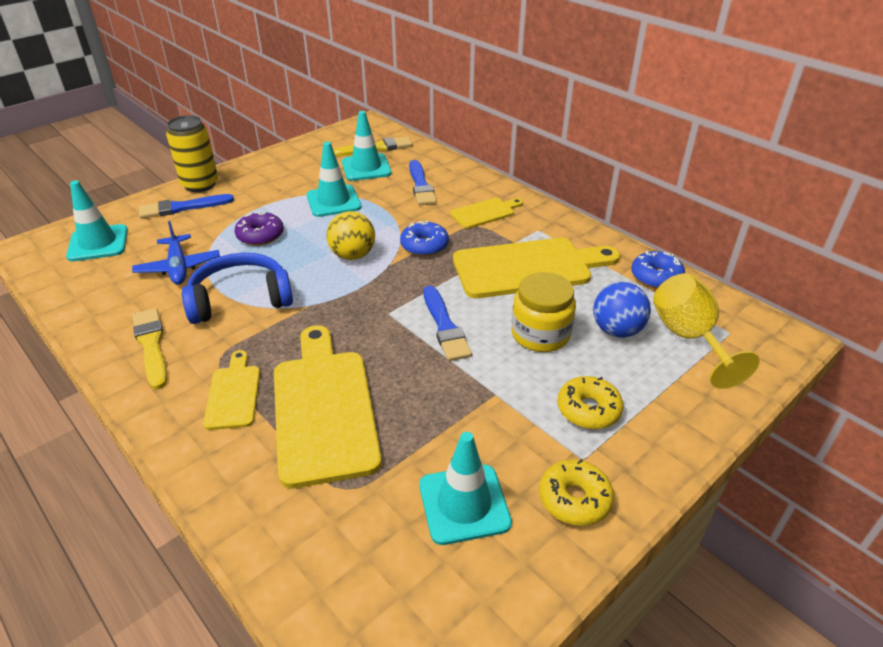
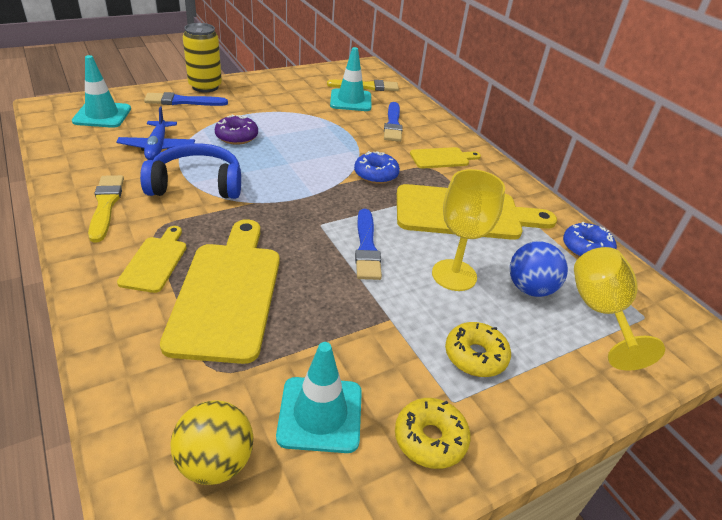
camera: 10 degrees right, 0 degrees up
(333, 201) = (311, 122): turquoise traffic cone -> none
(353, 255) = (309, 169): yellow ball -> yellow ball (216, 462)
(540, 334) = (454, 275): yellow jar -> yellow goblet

